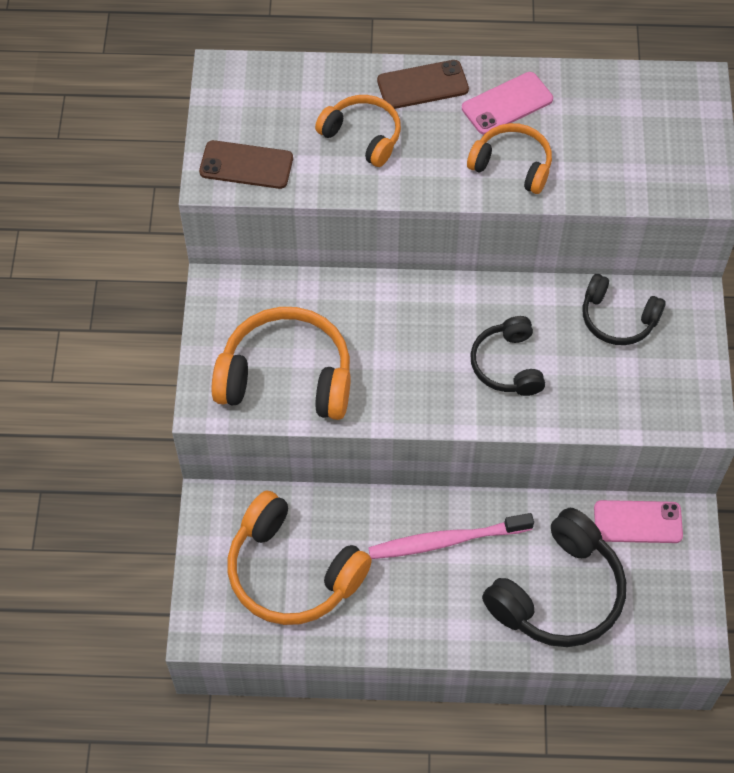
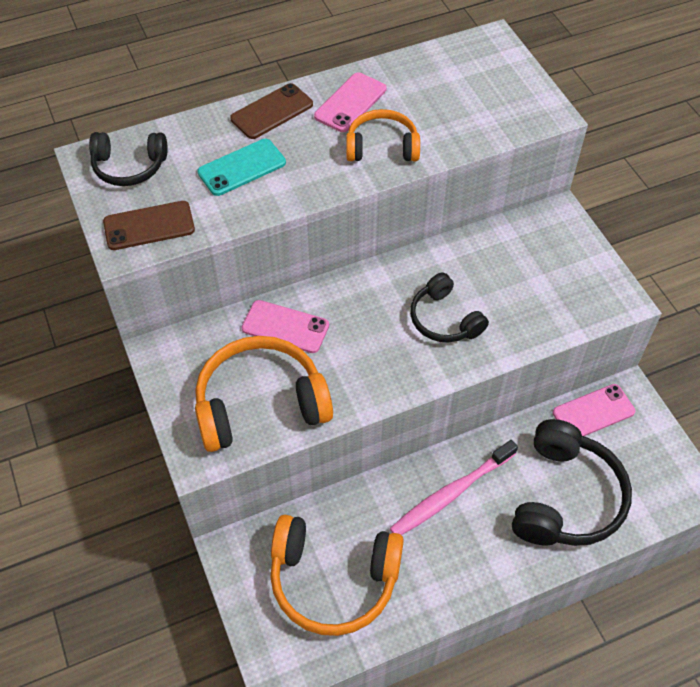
camera: 25 degrees left, 5 degrees down
(347, 310) = (285, 327): none -> pink phone
(362, 136) = (242, 167): orange headphones -> turquoise phone
(617, 318) = (510, 249): black headphones -> black headphones (129, 166)

